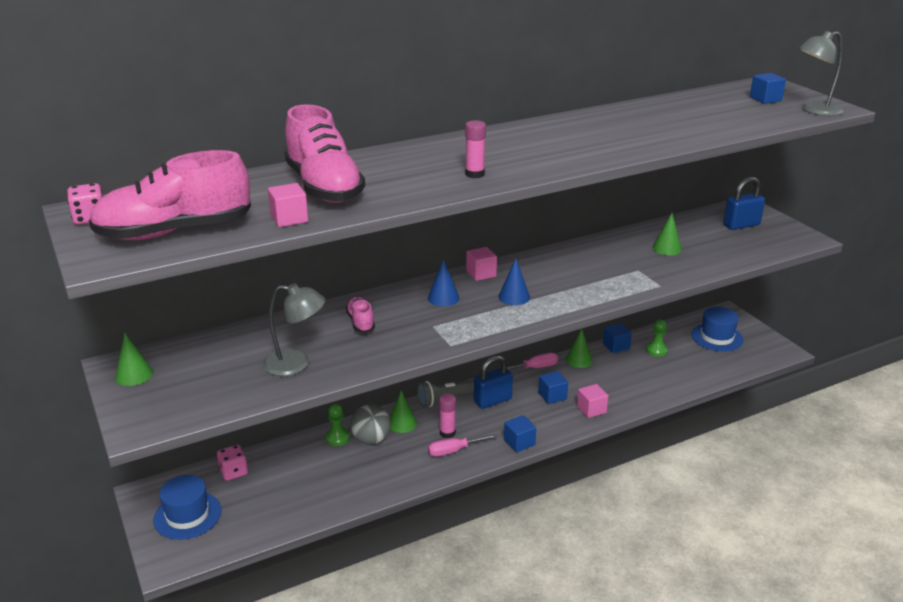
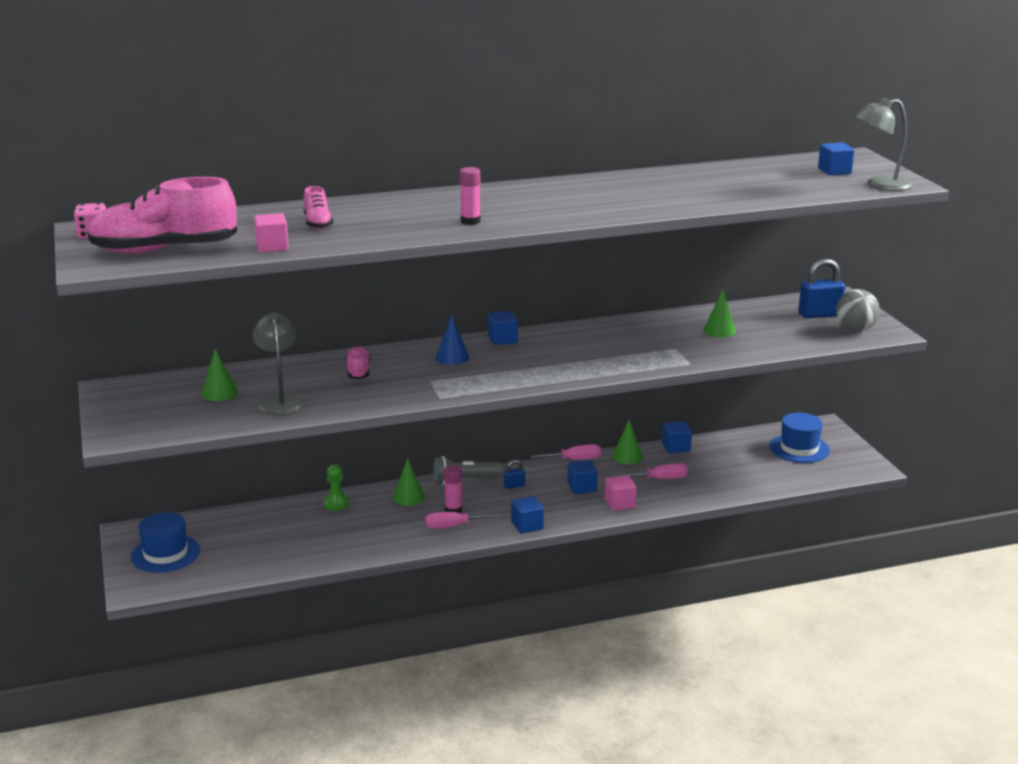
camera: 10 degrees right, 5 degrees down
(134, 375) = (124, 397): green cone -> green cone (219, 393)
(234, 472) = (221, 523): pink dice -> none
(296, 364) = (280, 401): grey lamp -> grey lamp turned 120 degrees counterclockwise
(324, 187) = (318, 223): pink shoe -> pink shoe, size x0.47
(371, 440) = (371, 508): grey ball -> grey ball (855, 329)
(481, 274) = (502, 339): pink cube -> blue cube
(492, 401) = (514, 486): blue padlock -> blue padlock, size x0.50
(514, 297) = (527, 362): blue cone -> none
(615, 380) = (660, 479): none -> pink screwdriver
(656, 350) = (721, 455): green pawn -> none

